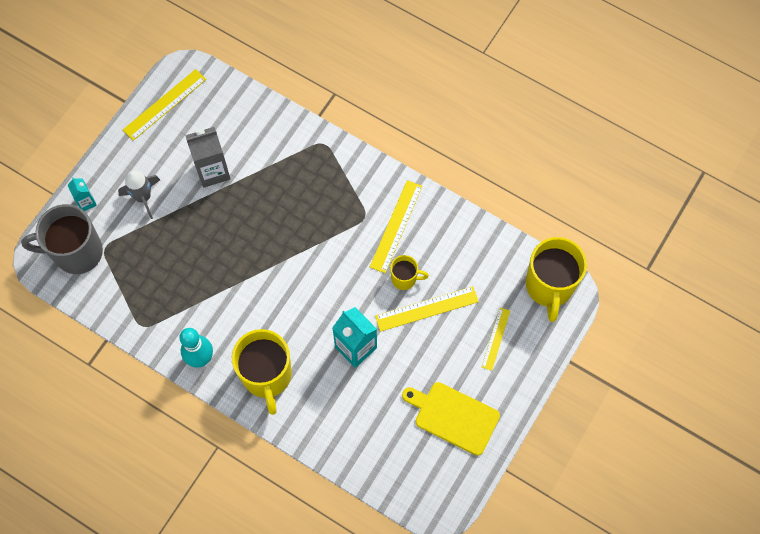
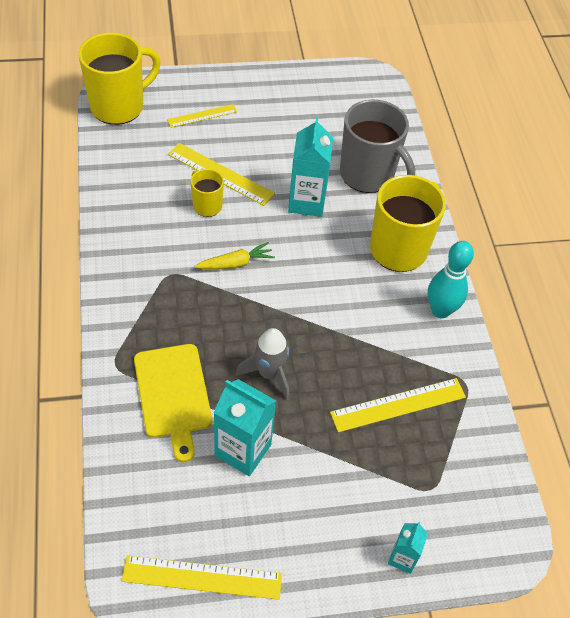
camera: 135 degrees left, 15 degrees down
(76, 252) = (464, 514): grey mug -> grey mug (368, 175)
(143, 197) = (339, 498): grey rocket -> grey rocket (269, 374)
(213, 171) = (243, 450): grey carton -> turquoise carton
(341, 261) = (235, 263): none -> yellow carrot
(396, 226) = (158, 243): yellow ruler -> yellow ruler (398, 405)
(453, 417) = (297, 107): yellow cutting board -> yellow cutting board (173, 395)

